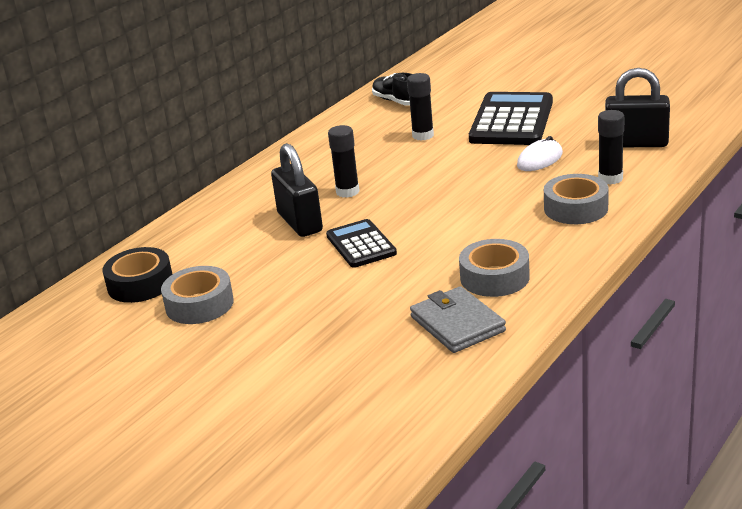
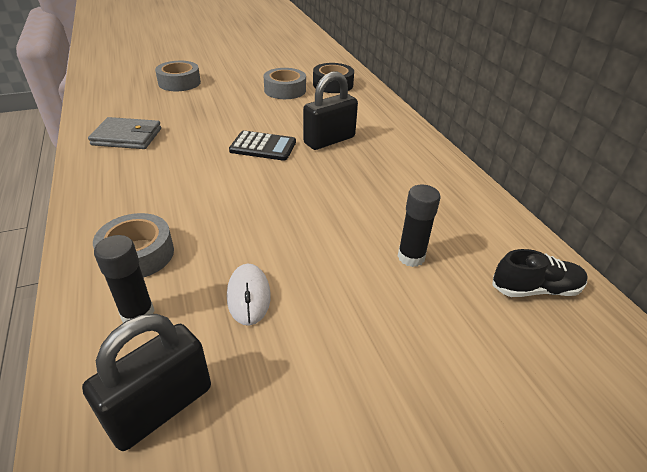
camera: 120 degrees right, 10 degrees up
(300, 222) = (329, 140): black padlock -> black padlock turned 45 degrees counterclockwise
(347, 192) = (347, 172): black glue stick -> none
(494, 277) = (138, 168): grey tape -> grey tape (179, 82)
(512, 121) = (370, 343): black calculator -> none

